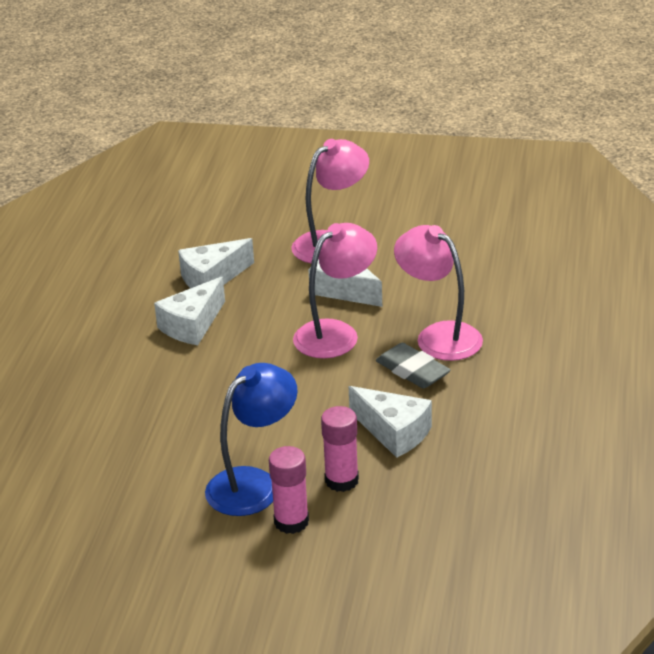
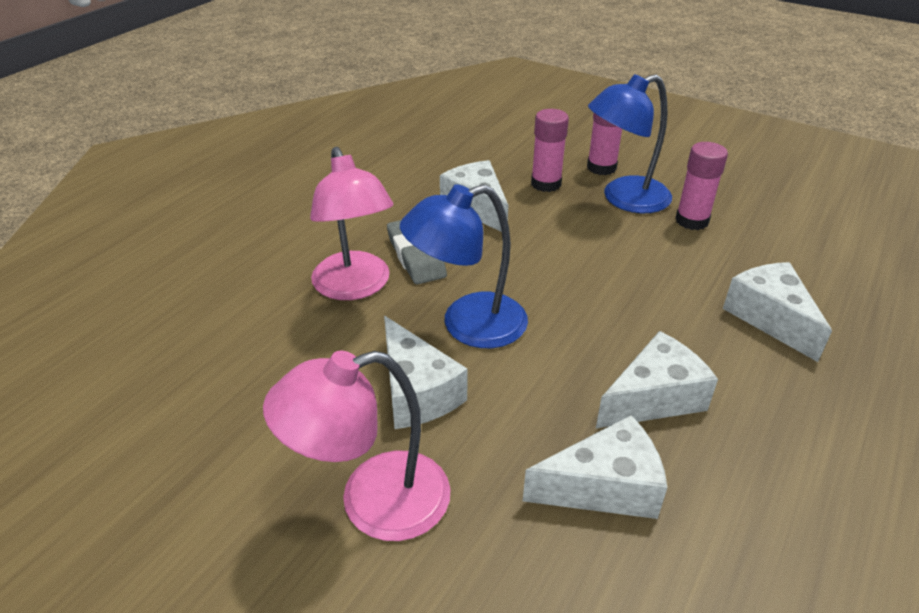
camera: 160 degrees left, 5 degrees up
(112, 398) = (770, 318): none -> white cheese
(181, 475) = (692, 221): none -> pink glue stick
(336, 333) = (468, 325): pink lamp -> blue lamp

